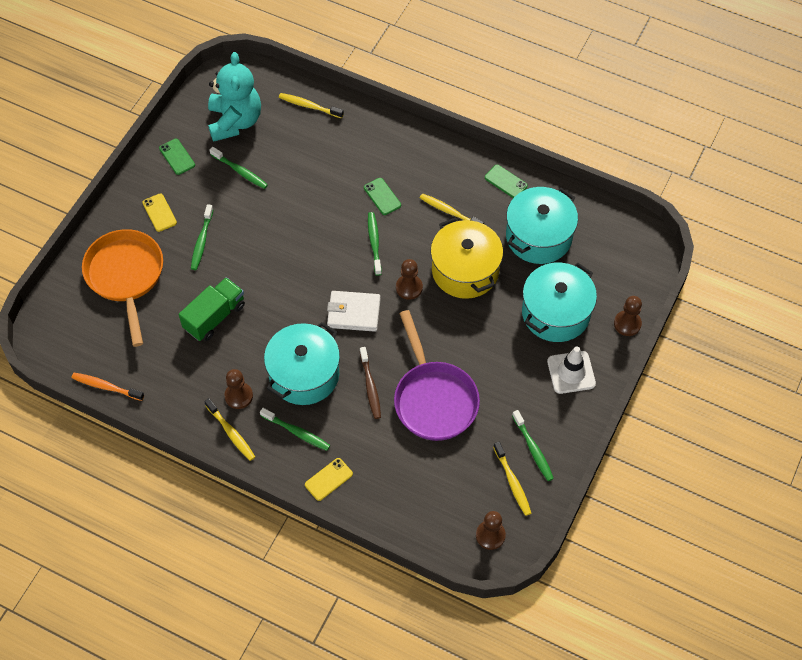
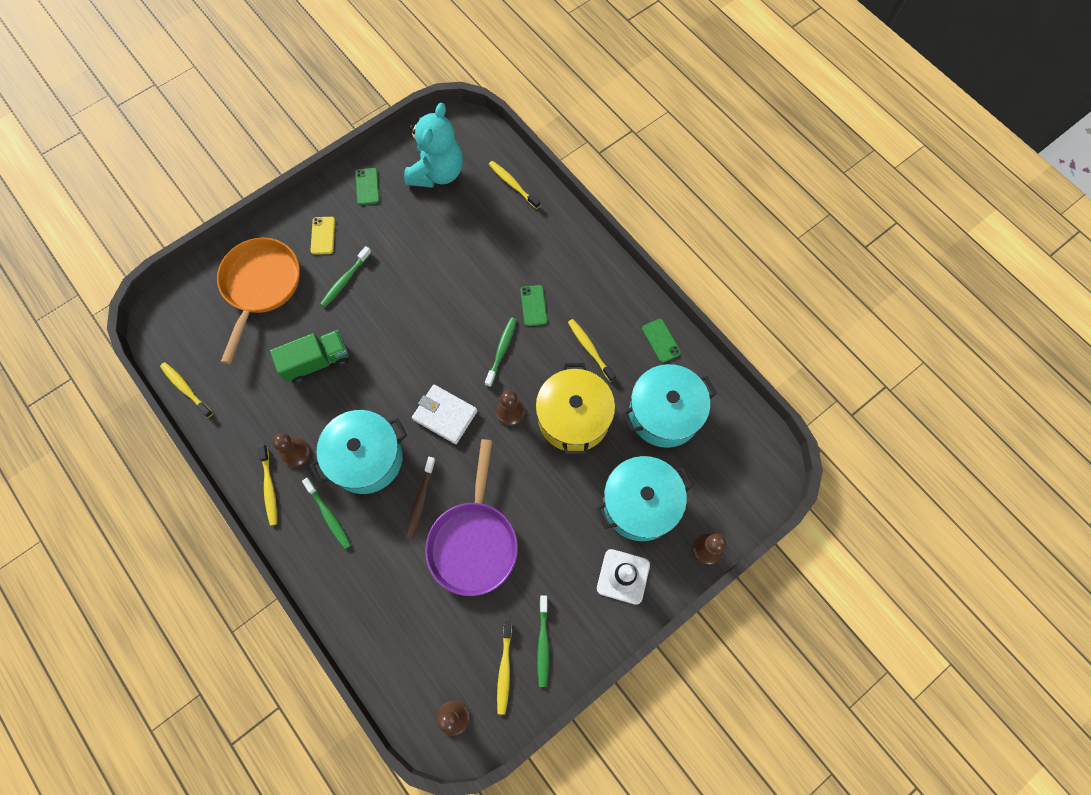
camera: 25 degrees right, 10 degrees up
(106, 387) = (186, 389): orange toothbrush -> yellow toothbrush
(240, 171) = (416, 224): green toothbrush -> none
(328, 479) = (332, 579): yellow phone -> none

